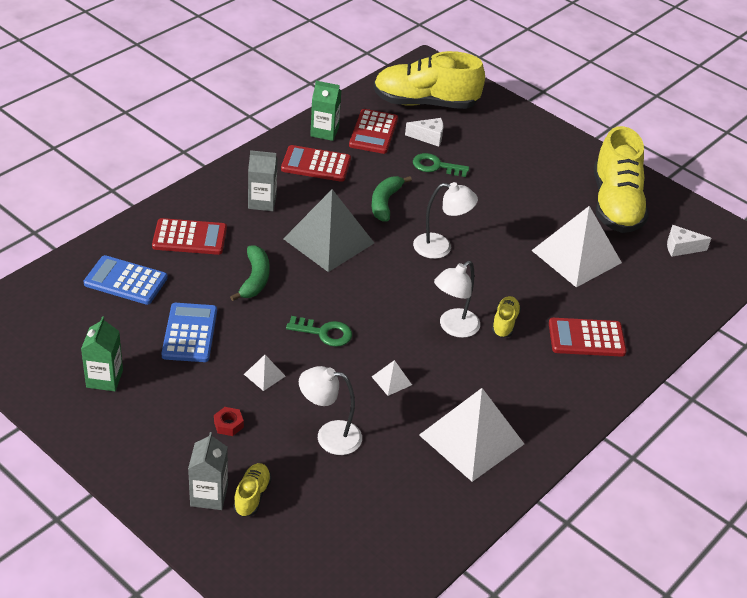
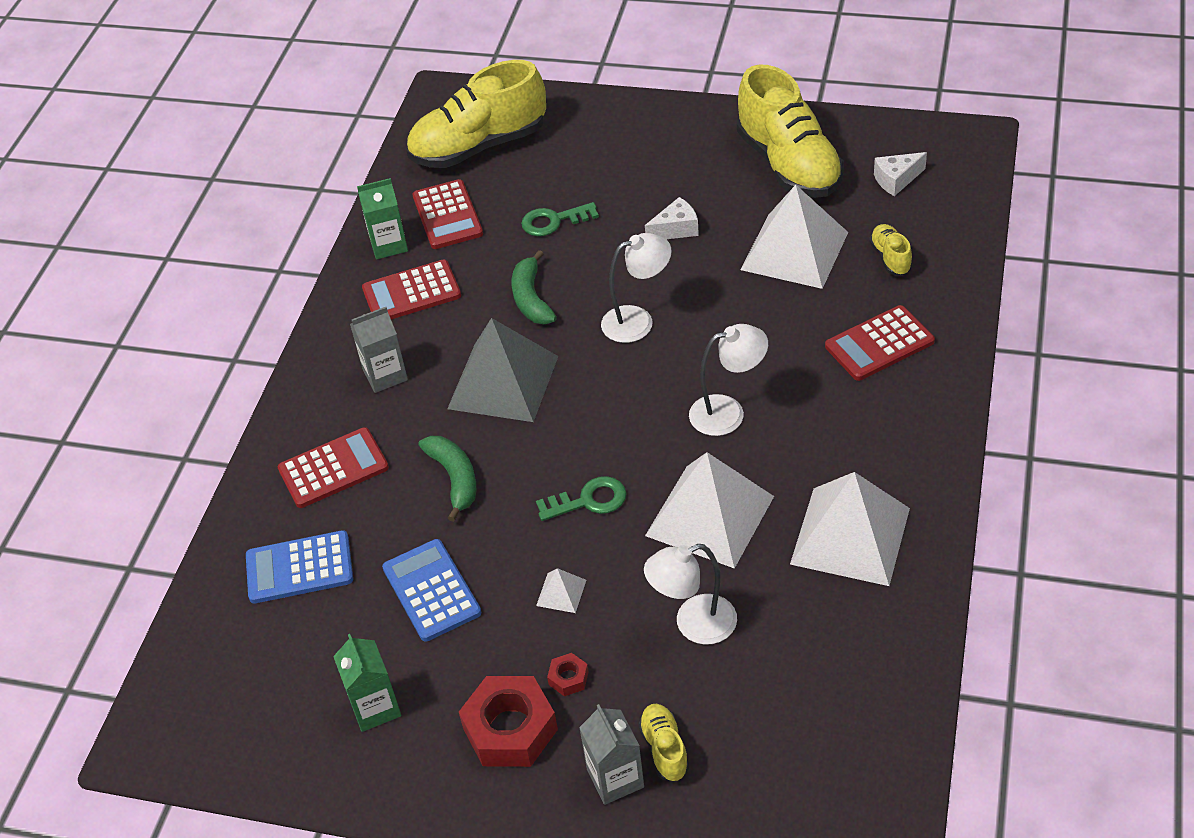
camera: 20 degrees left, 5 degrees up
(171, 433) = (510, 729): none -> red nut
(391, 380) = (710, 516): white pyramid -> white pyramid, size x2.45
(428, 137) = (517, 188): white cheese -> white cheese (676, 229)
(453, 328) = (728, 412): white lamp -> white lamp turned 120 degrees counterclockwise
(504, 323) = (779, 375): yellow shoe -> yellow shoe (890, 258)

